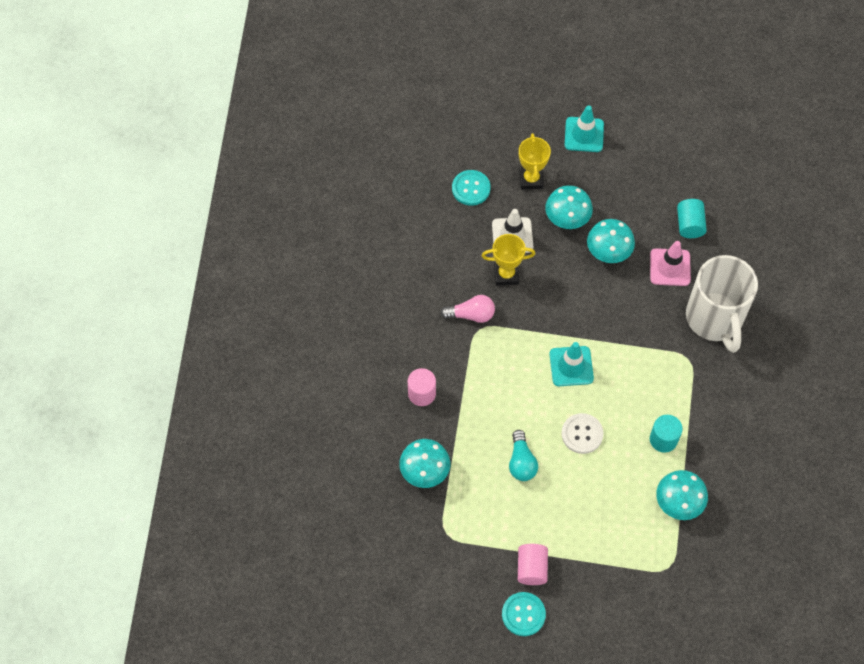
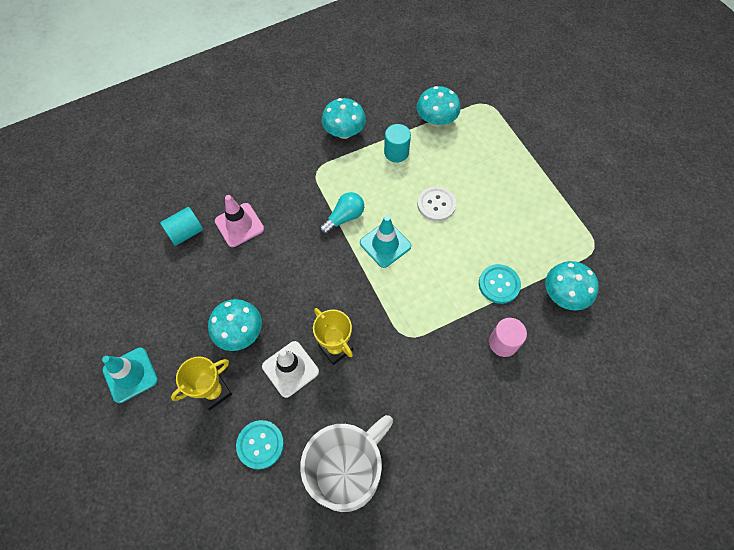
camera: 125 degrees left, 0 degrees up
(471, 315) = (397, 352): pink light bulb -> none
(521, 462) = (494, 231): turquoise light bulb -> turquoise light bulb (344, 218)
(523, 614) = (599, 164): turquoise button -> turquoise button (499, 284)
(531, 568) = (564, 178): pink cylinder -> none
(608, 251) = (254, 278): turquoise mushroom -> turquoise mushroom (344, 132)
(715, 319) = (268, 171): white mug -> white mug (347, 471)

